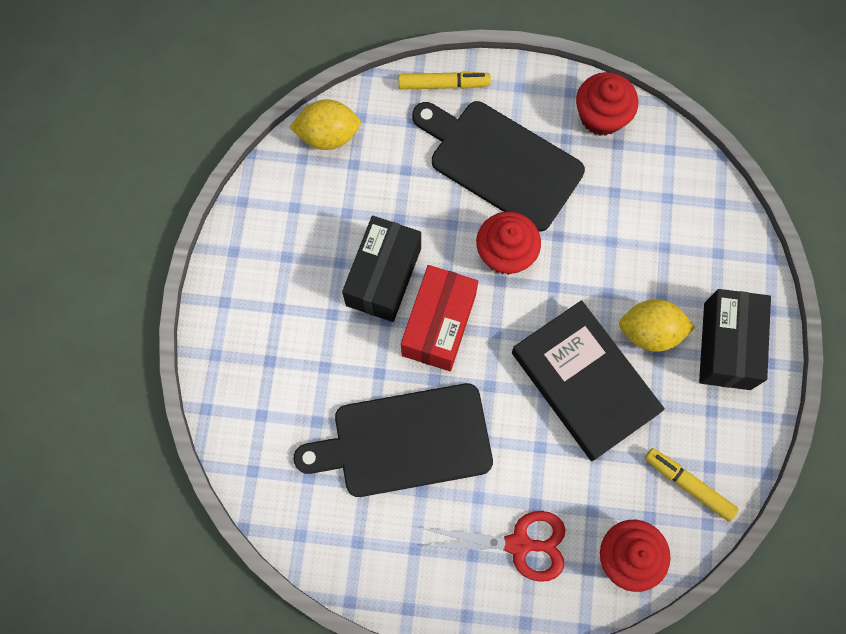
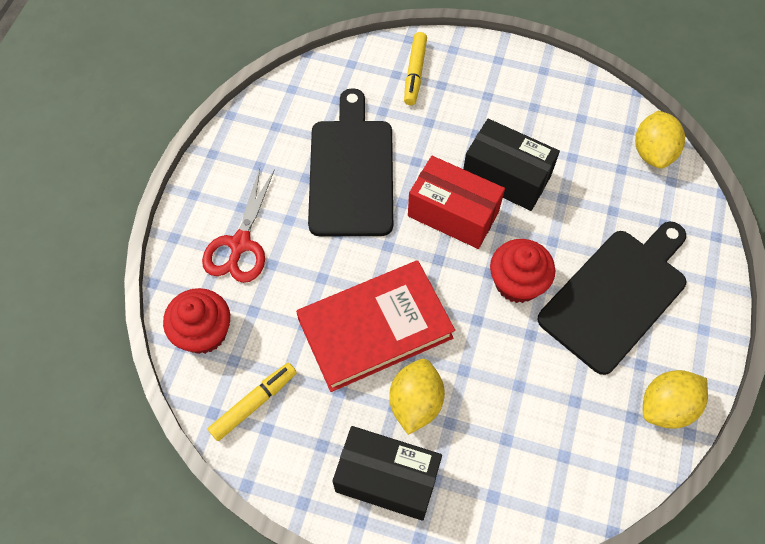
camera: 100 degrees right, 10 degrees down
(444, 84) = (707, 258): yellow marker -> yellow marker (415, 73)
(584, 382) = (375, 328): black book -> red book
(601, 116) = (666, 406): red cupcake -> yellow lemon

